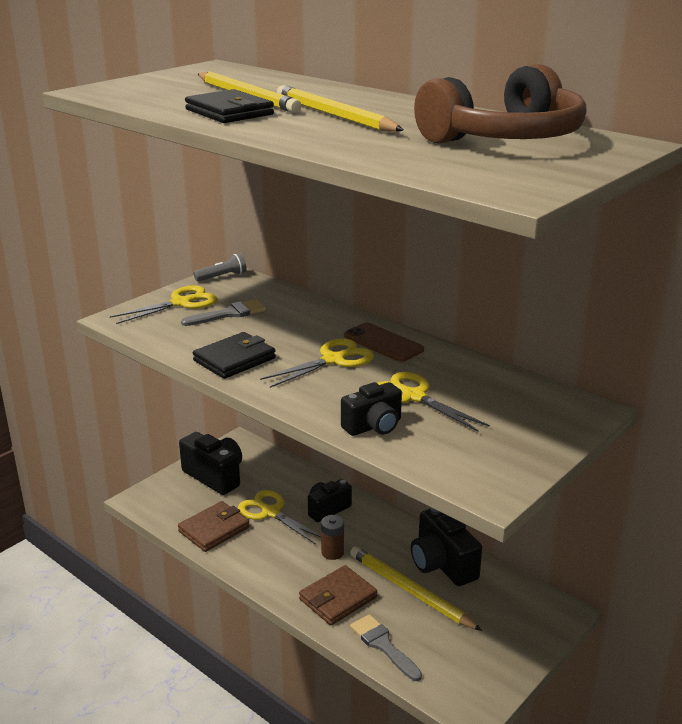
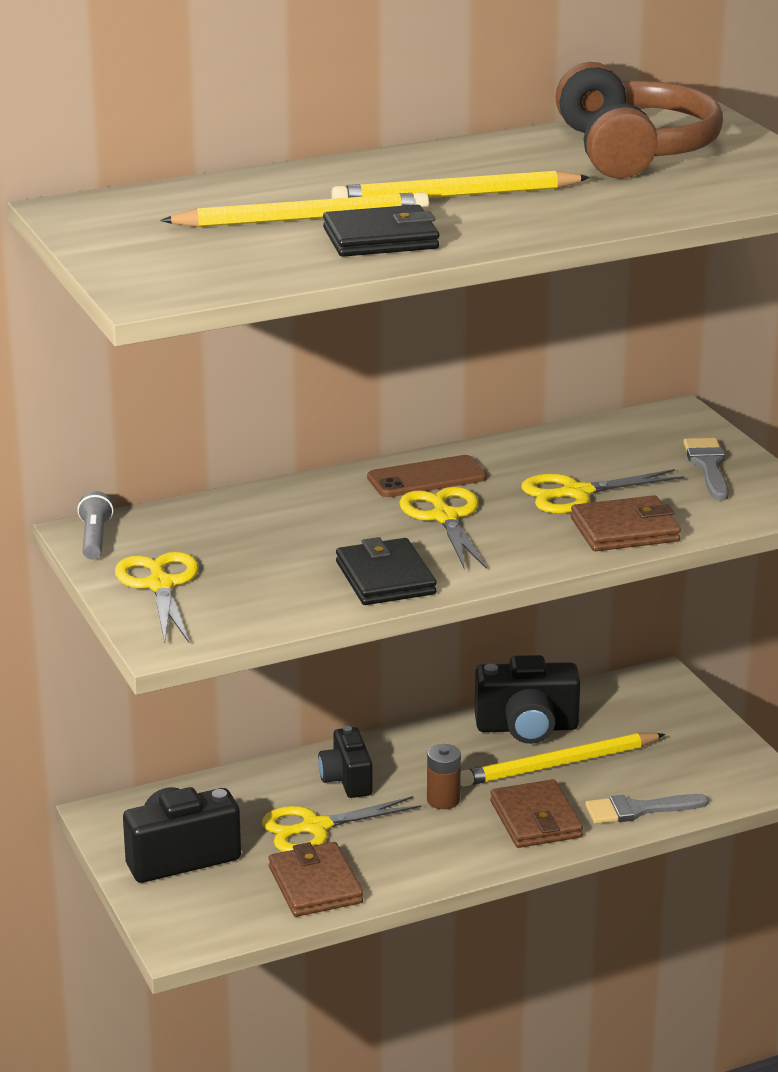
camera: 65 degrees left, 0 degrees up
(229, 314) = (237, 557): grey brush -> grey brush (708, 466)
(373, 426) = (625, 530): black camera -> brown wallet

